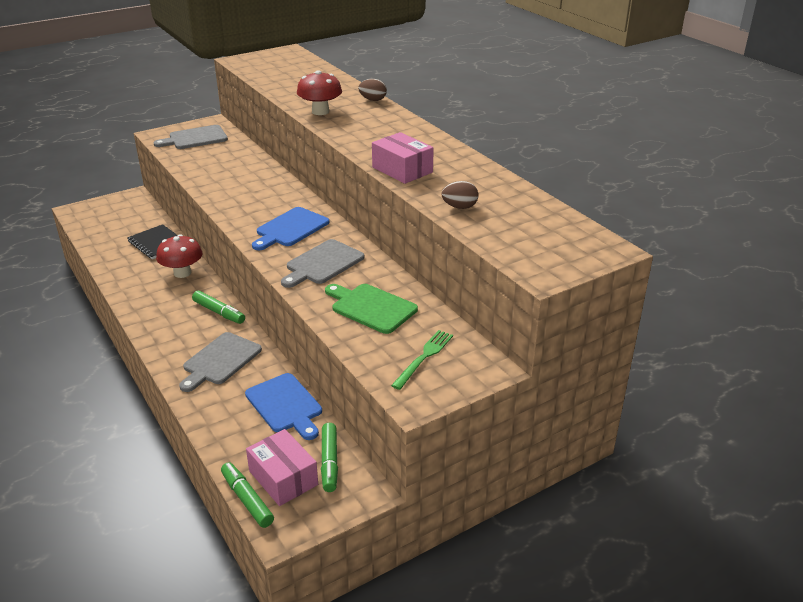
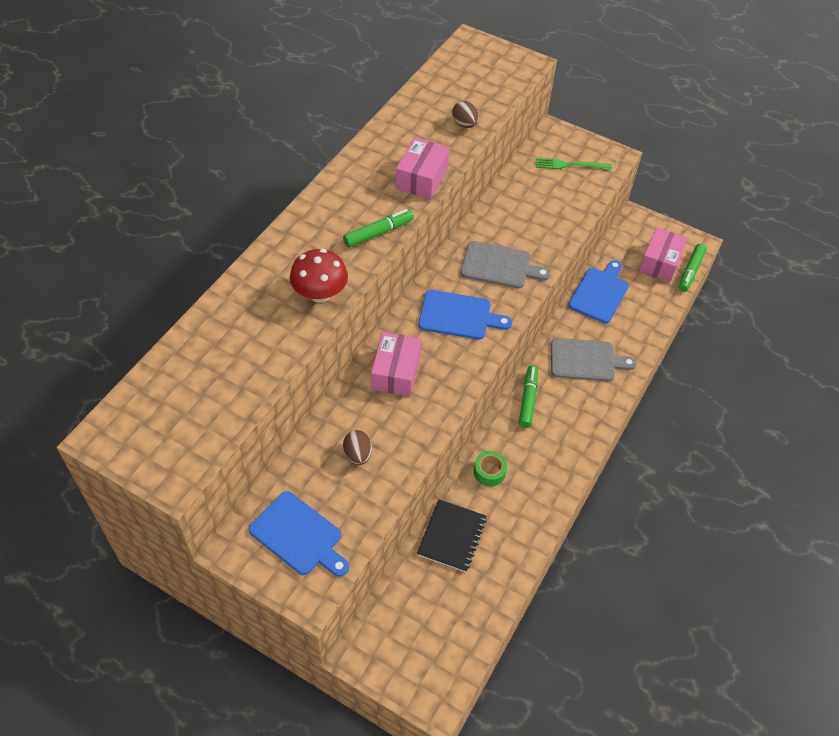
camera: 120 degrees left, 20 degrees up
(182, 273) = (489, 472): red mushroom -> green tape
(195, 138) = (299, 536): grey cutting board -> blue cutting board
(269, 191) = (396, 372): none -> pink box
(329, 462) = (629, 245): green marker -> green marker (378, 233)
(371, 307) = (536, 212): green cutting board -> none
(373, 100) = (258, 262): brown egg -> brown egg (358, 454)

